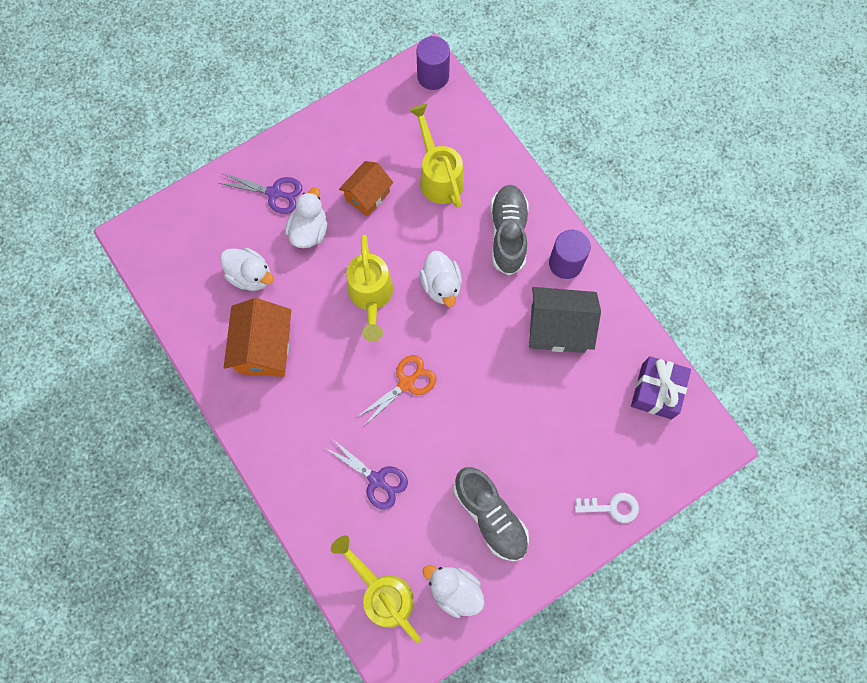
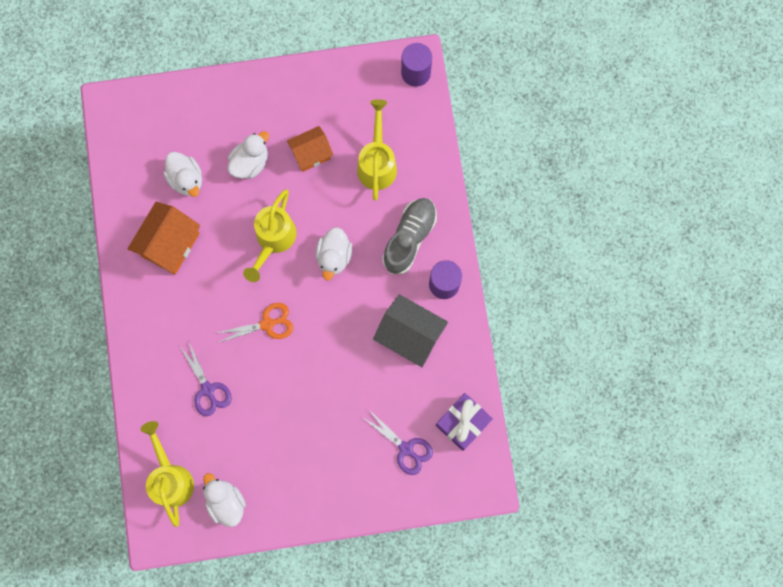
camera: 25 degrees right, 5 degrees up
(274, 193) = (237, 118): purple scissors -> purple scissors (406, 449)
(490, 516) = (281, 458): grey shoe -> none
(612, 507) = (379, 497): white key -> none

